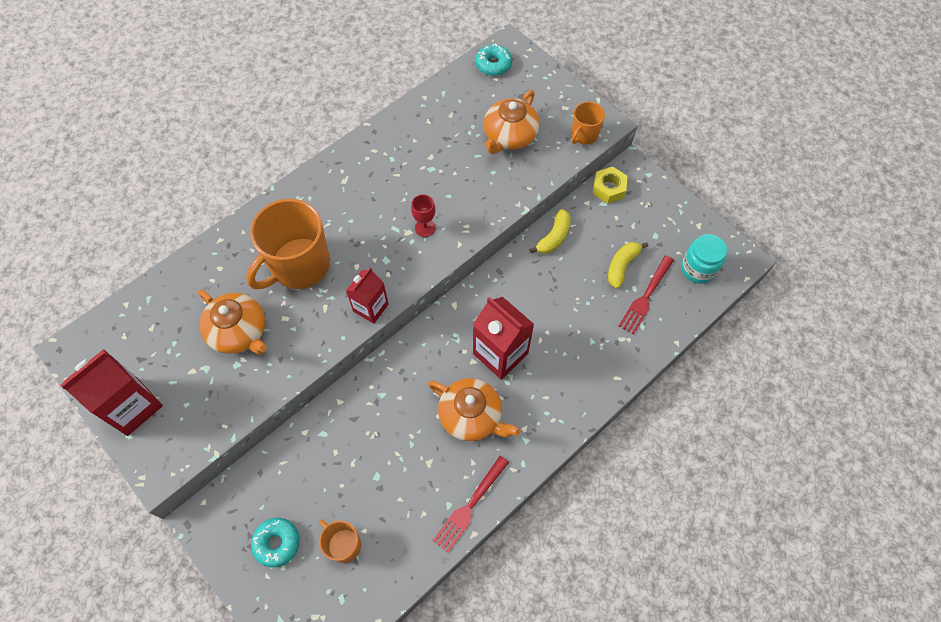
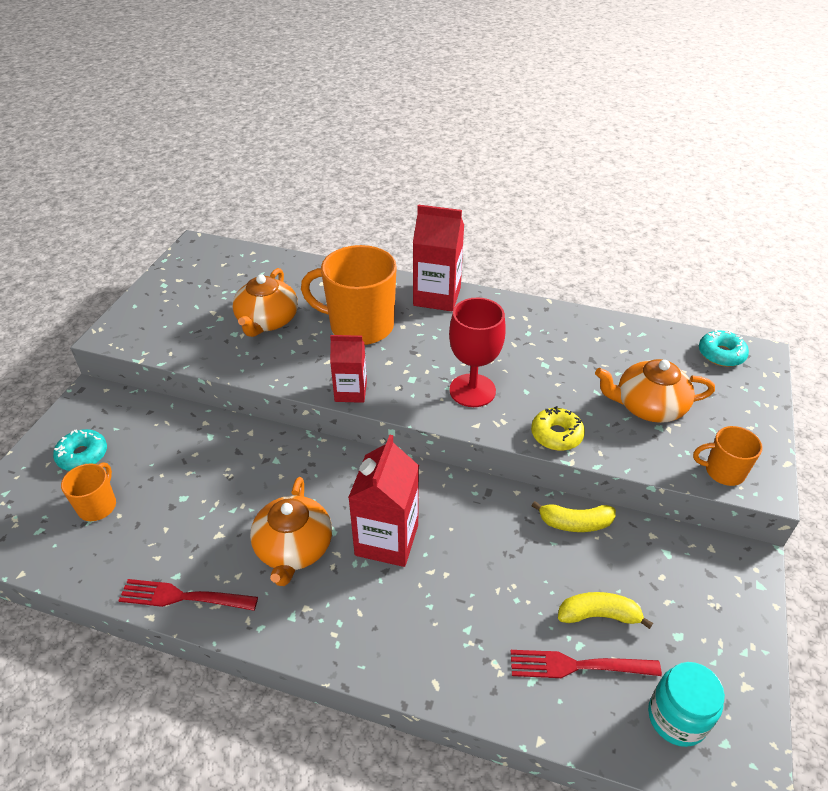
camera: 60 degrees right, 20 degrees down
(132, 406) = (162, 296): red carton -> red carton (437, 296)
(425, 228) = (472, 390): red goblet -> red goblet, size x1.86
(499, 202) = (556, 435): none -> yellow donut
(609, 188) = (694, 549): yellow nut -> none

